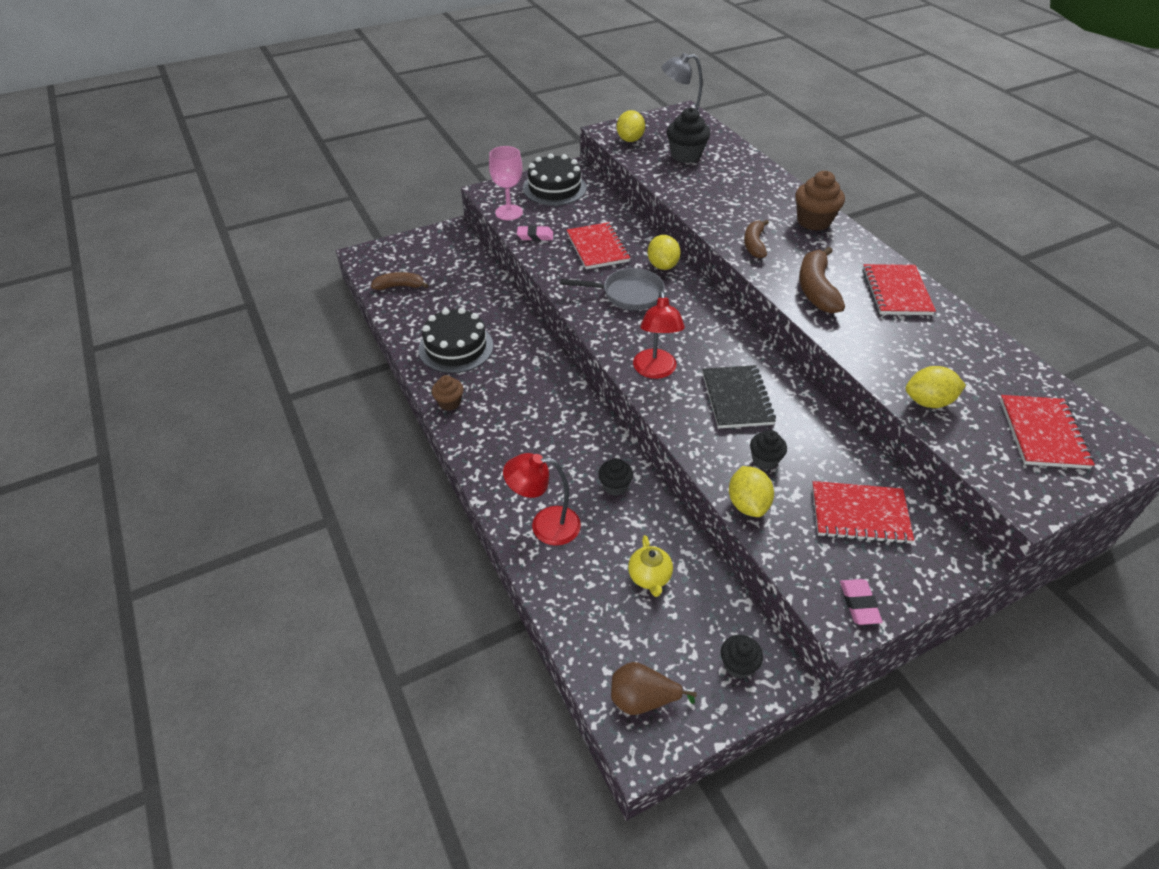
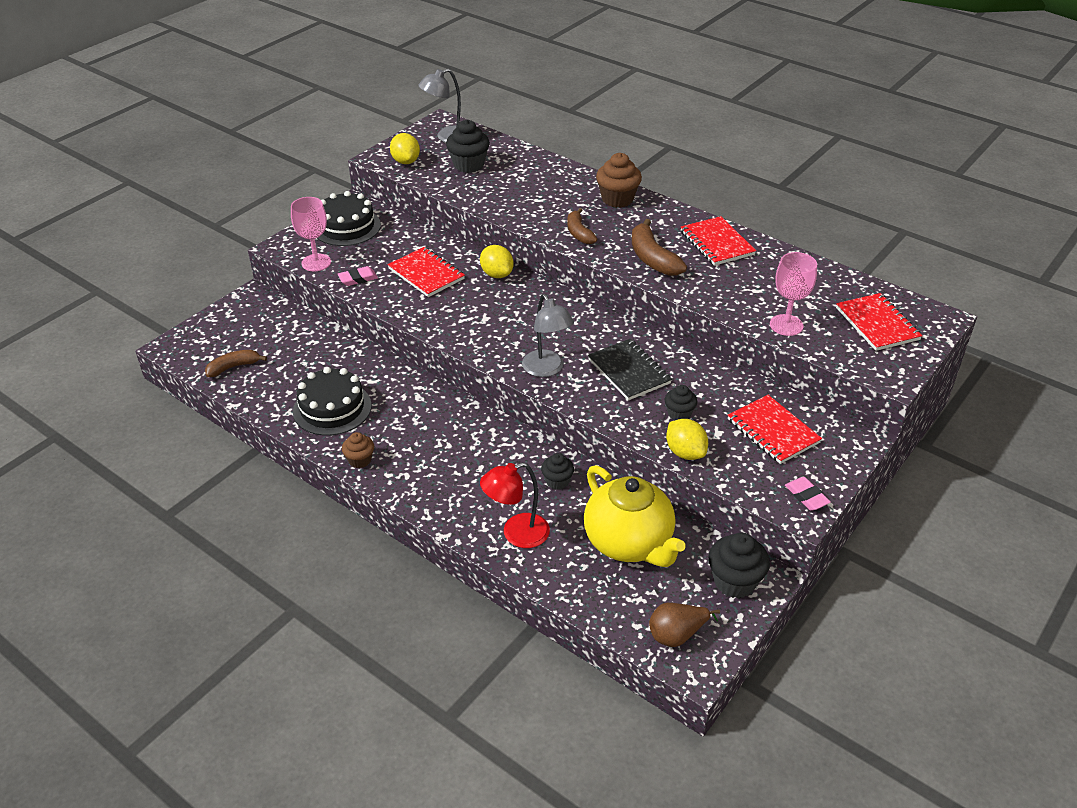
camera: 25 degrees left, 5 degrees down
(627, 294) = (481, 309): grey pan -> none
(649, 577) = (629, 543): yellow teapot -> yellow teapot, size x2.22
(655, 371) = (547, 369): red lamp -> grey lamp
(738, 665) = (734, 581): black cupcake -> black cupcake, size x1.67
(859, 514) = (773, 431): red notebook -> red notebook turned 75 degrees clockwise
(928, 402) = (786, 325): yellow lemon -> pink goblet

